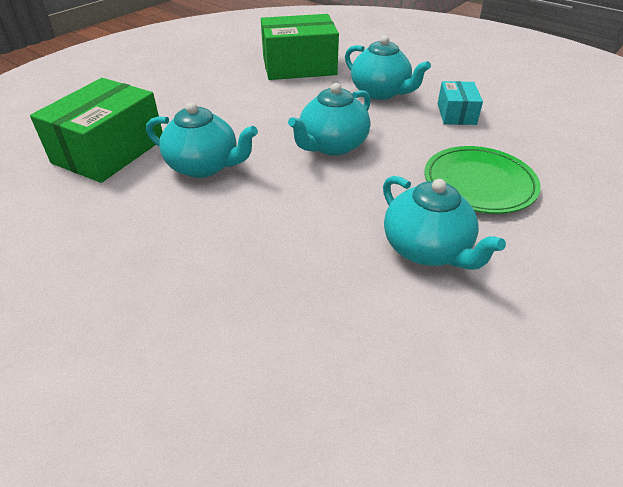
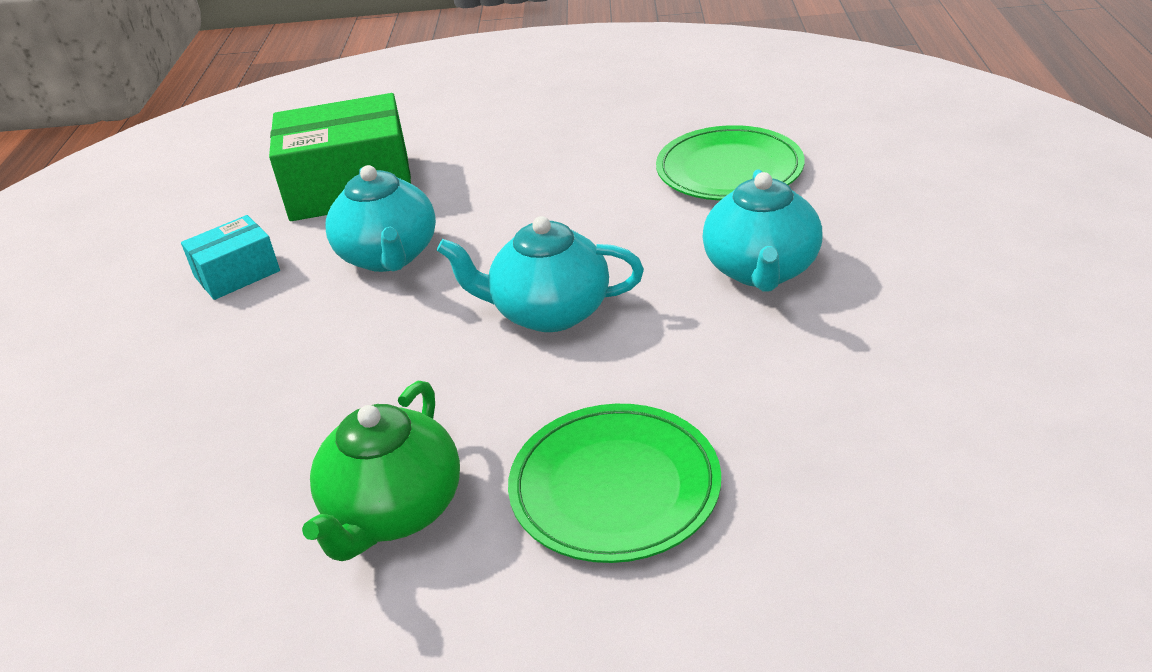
camera: 55 degrees right, 5 degrees down
(299, 66) = (729, 170): green box -> green plate
(427, 249) = (393, 511): turquoise teapot -> green teapot
(456, 114) = (805, 369): turquoise box -> turquoise box (237, 274)

